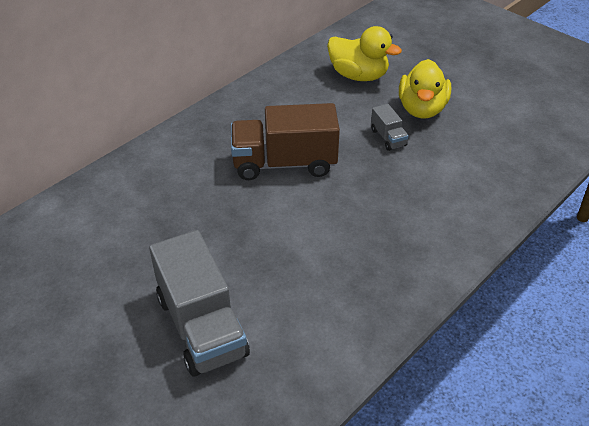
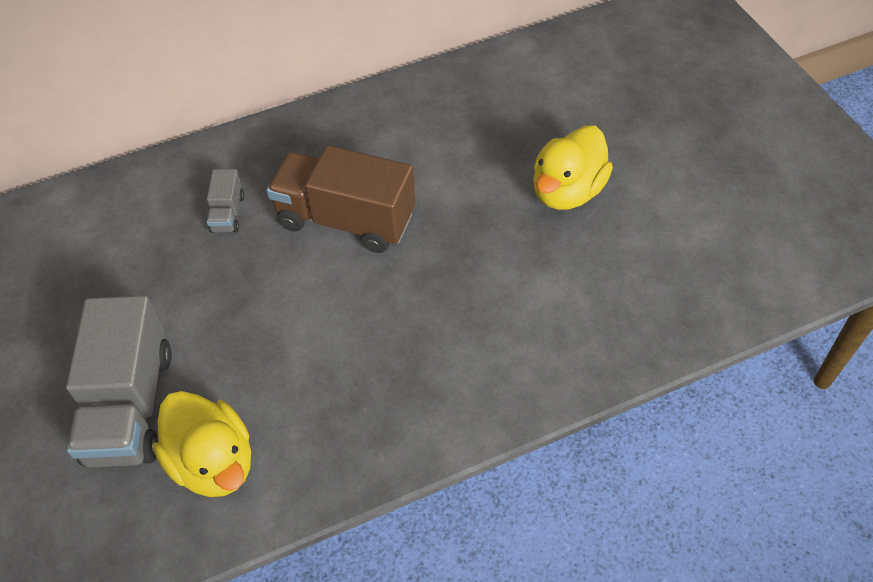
camera: 25 degrees right, 10 degrees up
(358, 76) = (516, 116): yellow duck -> yellow duck (214, 462)
(388, 138) = (495, 222): grey truck -> grey truck (227, 213)

